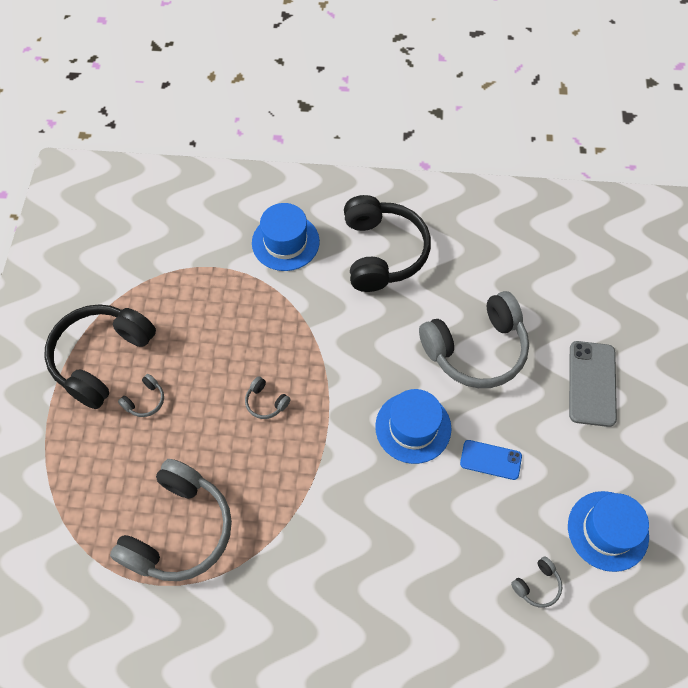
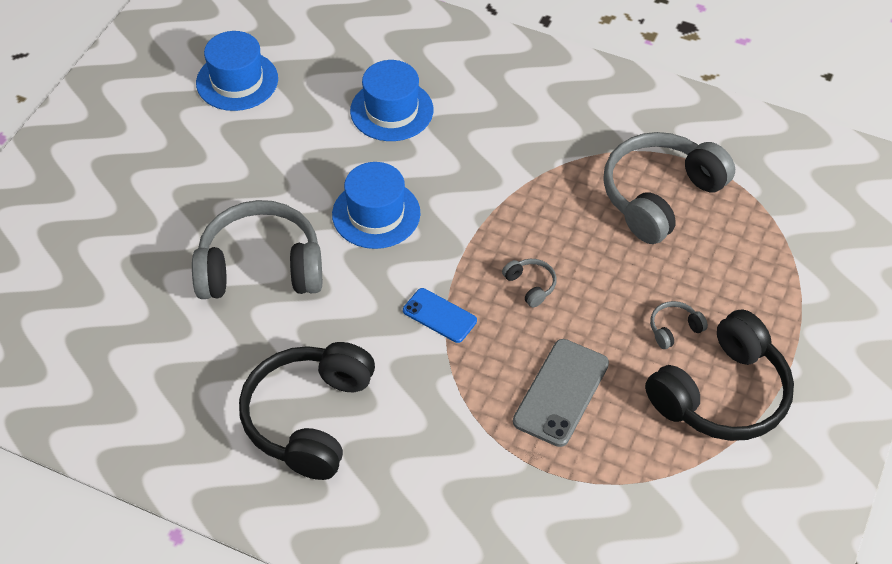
camera: 160 degrees left, 10 degrees down
(285, 242) = (434, 475): blue hat -> blue hat (391, 110)
(490, 460) = (311, 163): blue phone -> blue phone (439, 316)
(537, 585) = (329, 64): grey headphones -> none
(591, 383) = (157, 197): grey phone -> grey phone (561, 392)

